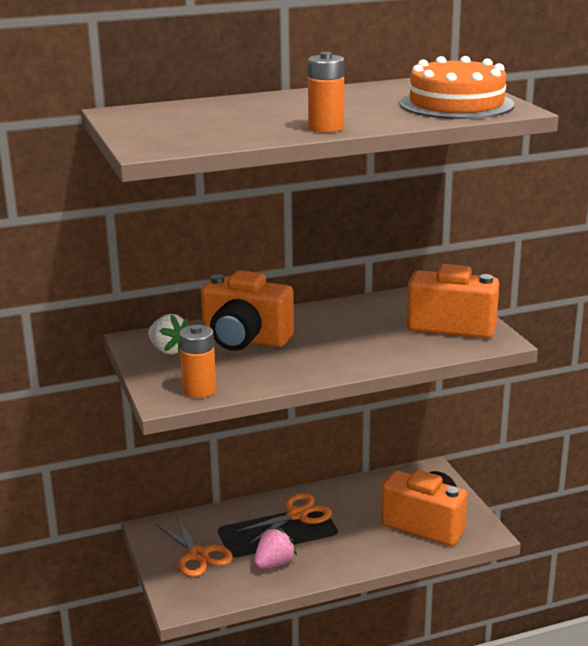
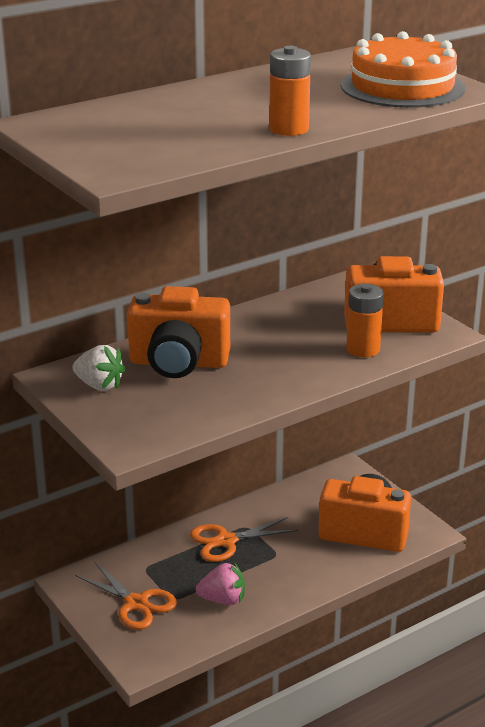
camera: 15 degrees left, 5 degrees up
(199, 390) = (160, 430): orange battery -> orange battery (363, 349)
(274, 563) = (223, 600): pink strawberry -> pink strawberry turned 60 degrees clockwise
(297, 515) = (226, 541): orange scissors -> orange scissors turned 150 degrees counterclockwise

